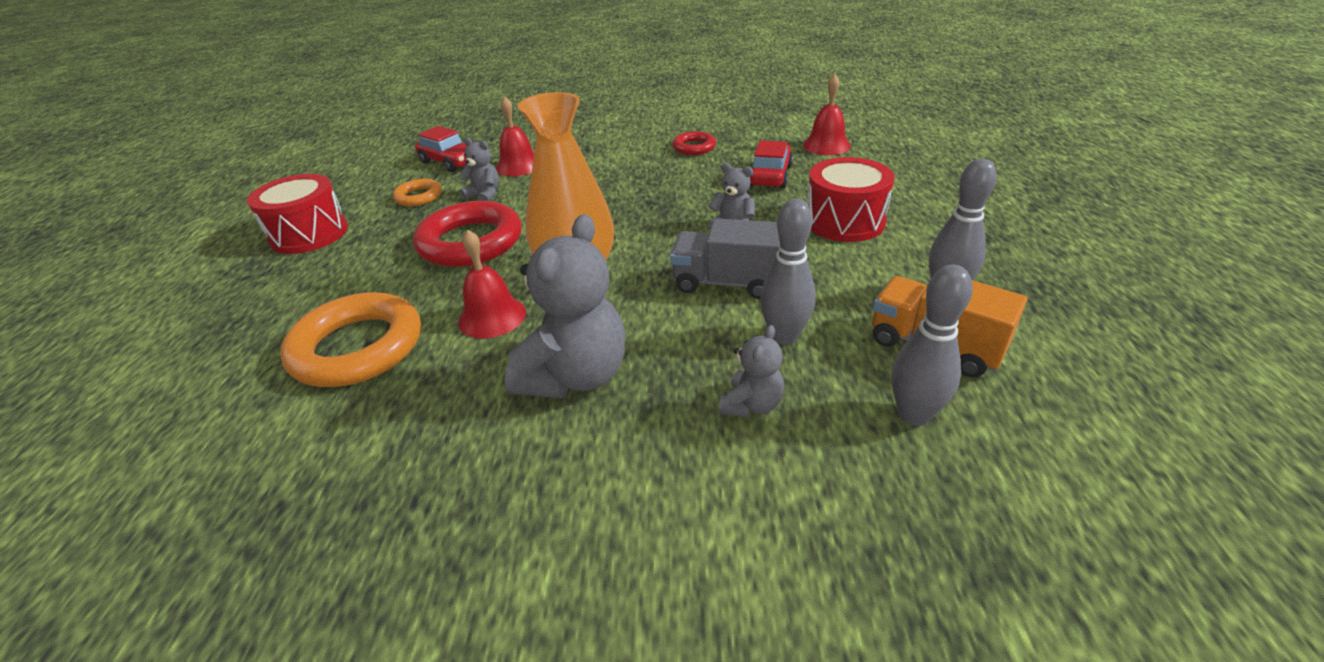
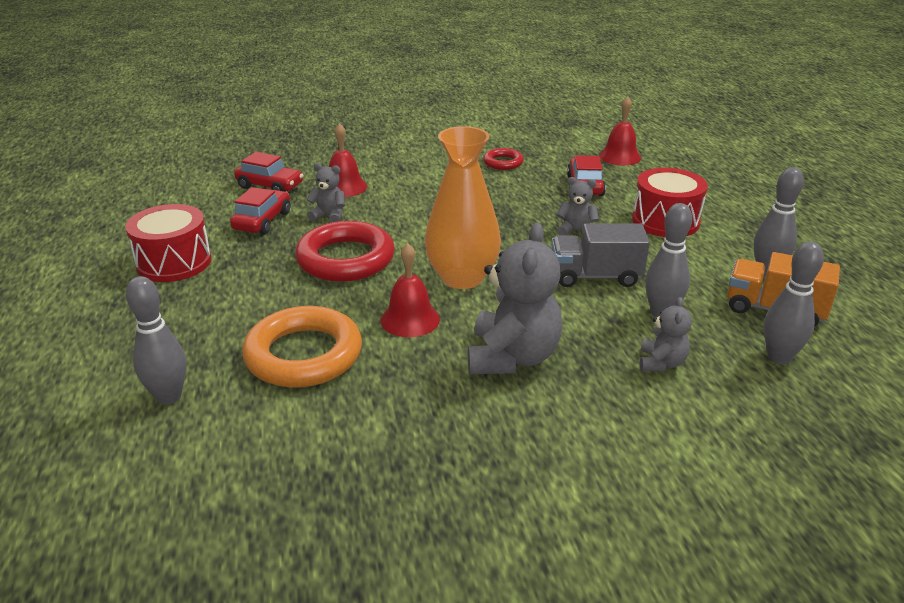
camera: 15 degrees left, 5 degrees down
(197, 382) = (169, 397): none -> grey bowling pin
(419, 196) = (262, 221): orange ring -> red car

